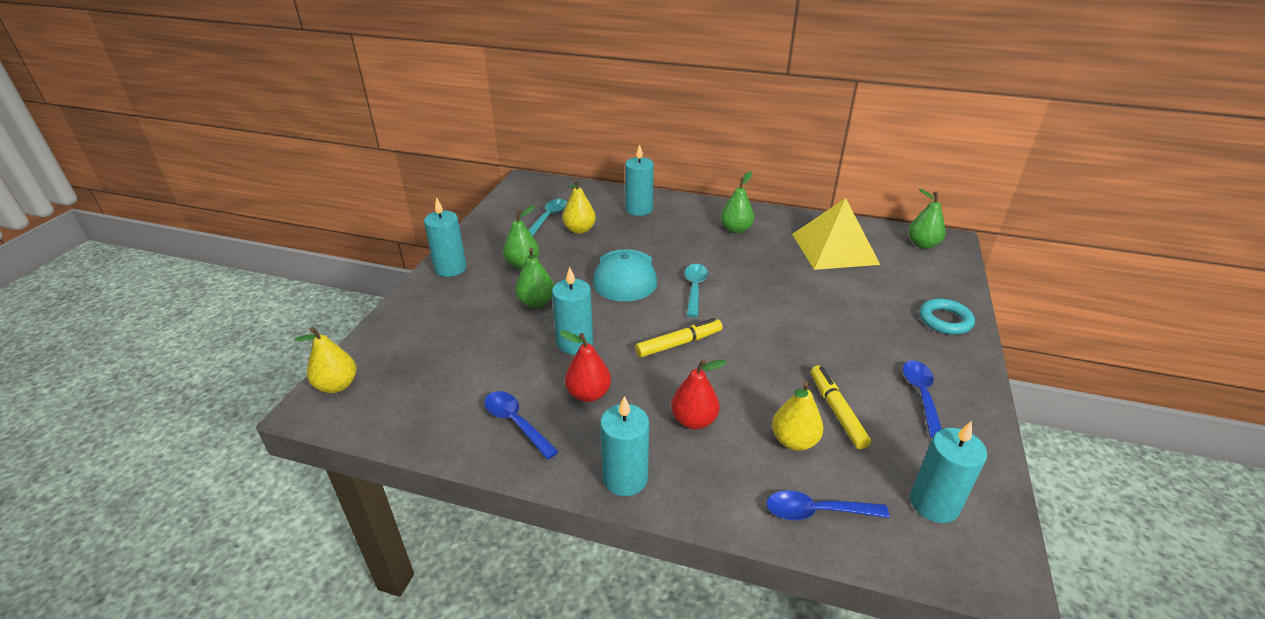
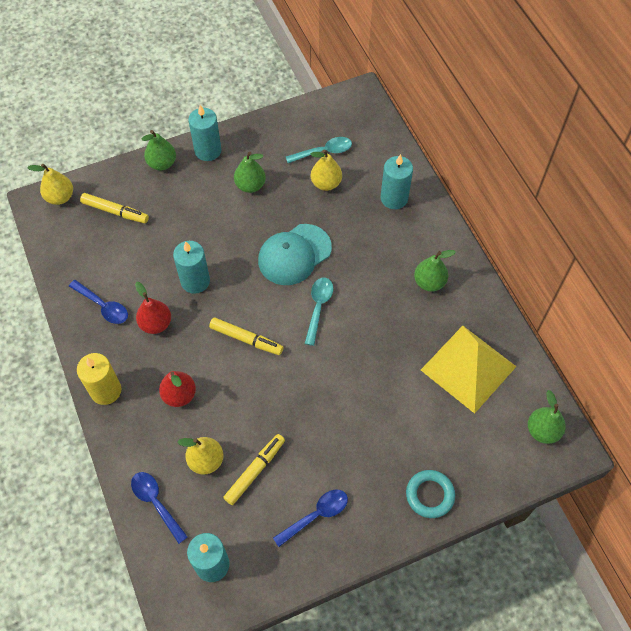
camera: 50 degrees right, 25 degrees up
(419, 355) = (115, 211): none -> yellow marker
(516, 423) = (103, 306): blue spoon -> blue spoon turned 120 degrees clockwise
(536, 302) = (216, 228): green pear -> green pear (162, 163)
(625, 478) = (106, 390): turquoise candle -> yellow candle
(694, 289) = (318, 307): turquoise spoon -> turquoise spoon turned 45 degrees counterclockwise

